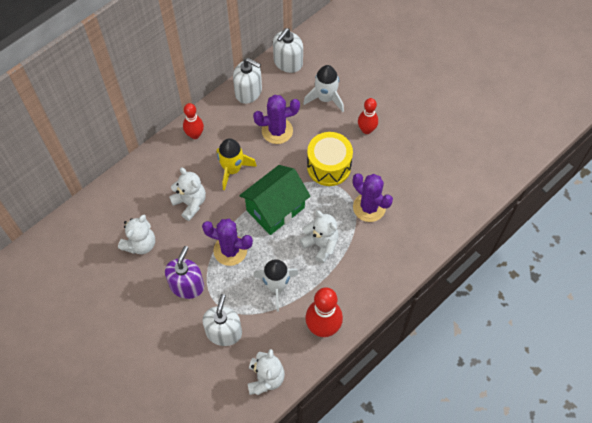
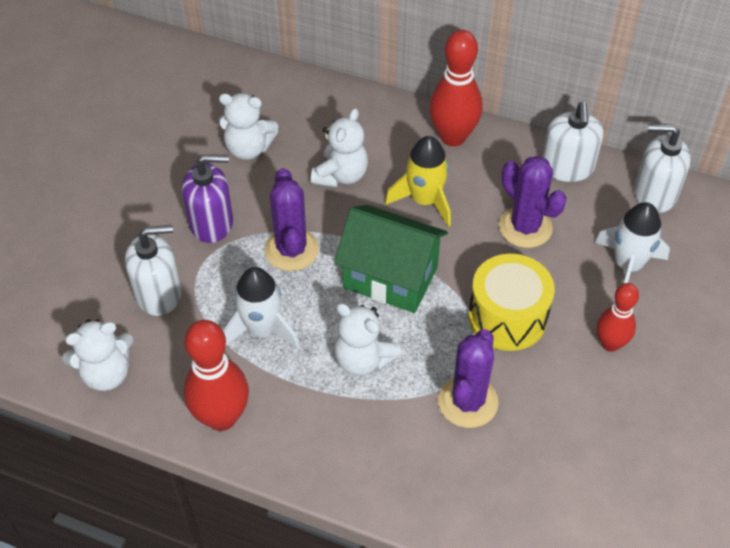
camera: 65 degrees right, 10 degrees down
(195, 135) = (453, 137): red bowling pin -> red bowling pin, size x1.59
(321, 244) = (363, 359): white teddy bear -> white teddy bear turned 105 degrees clockwise

